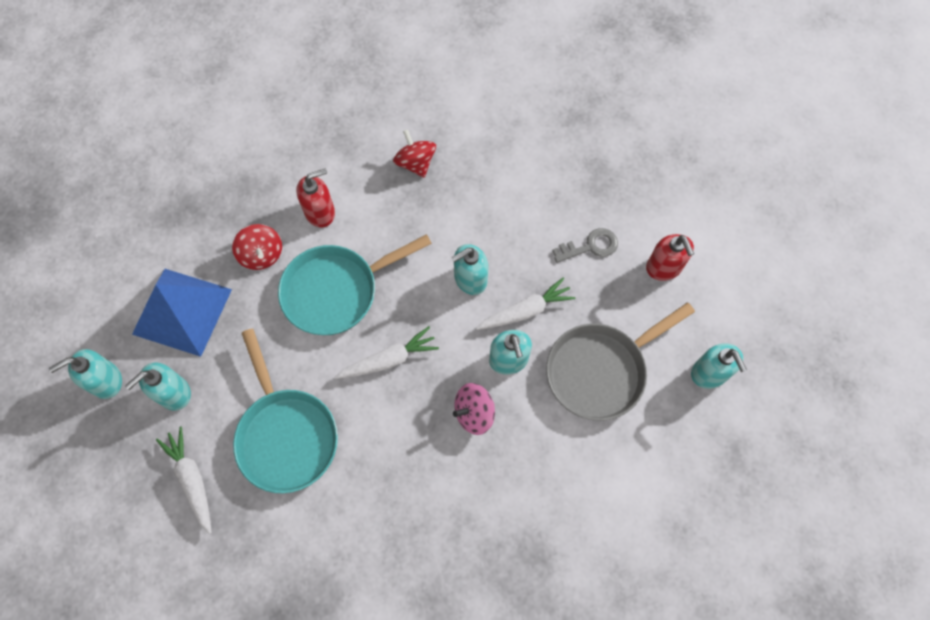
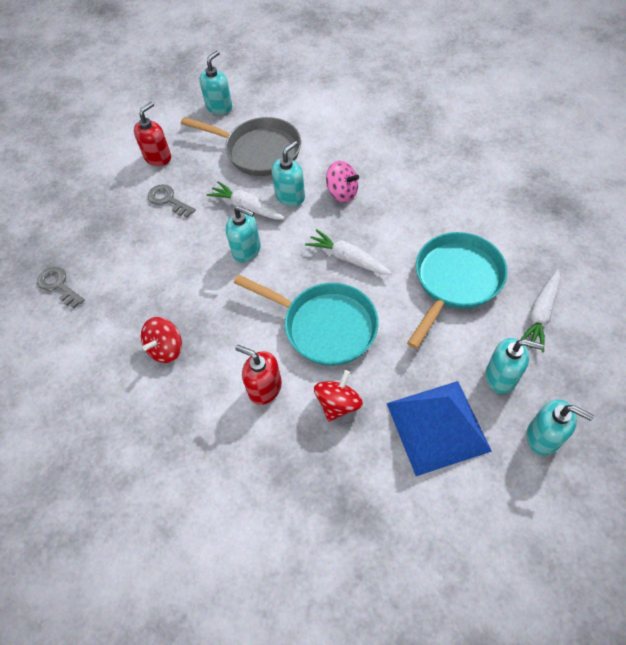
camera: 120 degrees left, 10 degrees down
(548, 115) = (59, 285): none -> grey key

